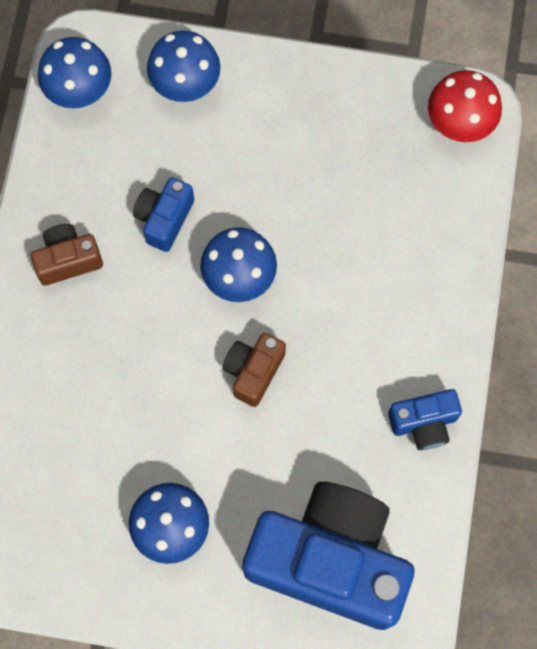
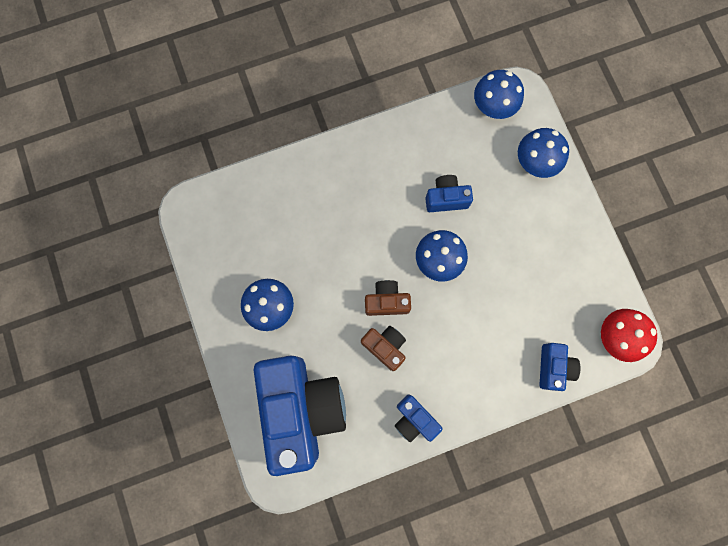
camera: 60 degrees right, 5 degrees up
(68, 260) = (389, 160): brown camera -> brown camera (385, 347)
(455, 217) = (553, 367): none -> blue camera

